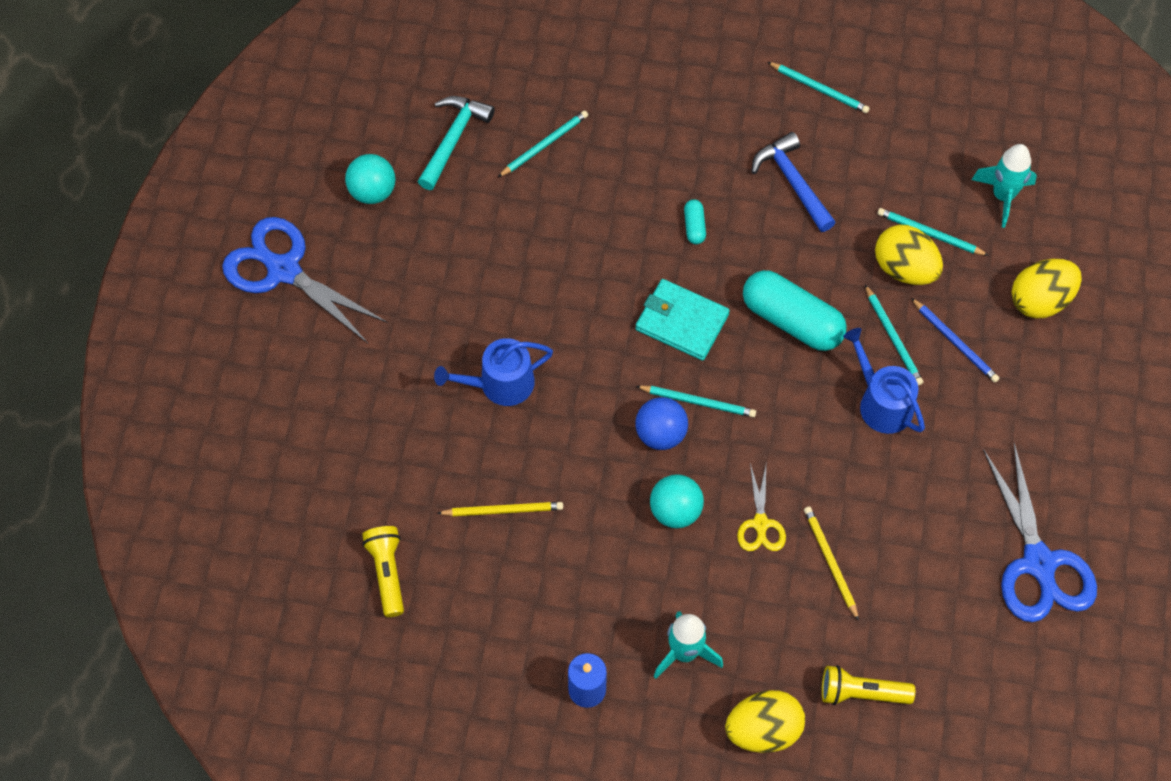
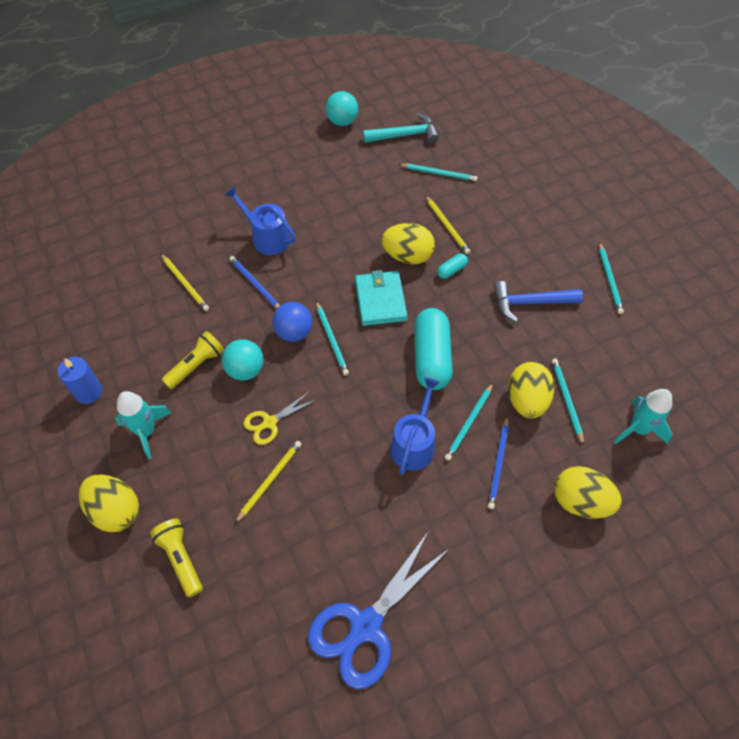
camera: 55 degrees right, 5 degrees down
(283, 270) = (264, 113): blue scissors -> none
(387, 573) = (108, 253): yellow flashlight -> yellow flashlight (196, 365)
(562, 436) = (255, 284): none -> blue pencil
(629, 189) = (447, 226): none -> yellow pencil
(641, 256) = (407, 256): none -> yellow egg
(793, 182) = (530, 302): blue hammer -> blue hammer turned 120 degrees counterclockwise

